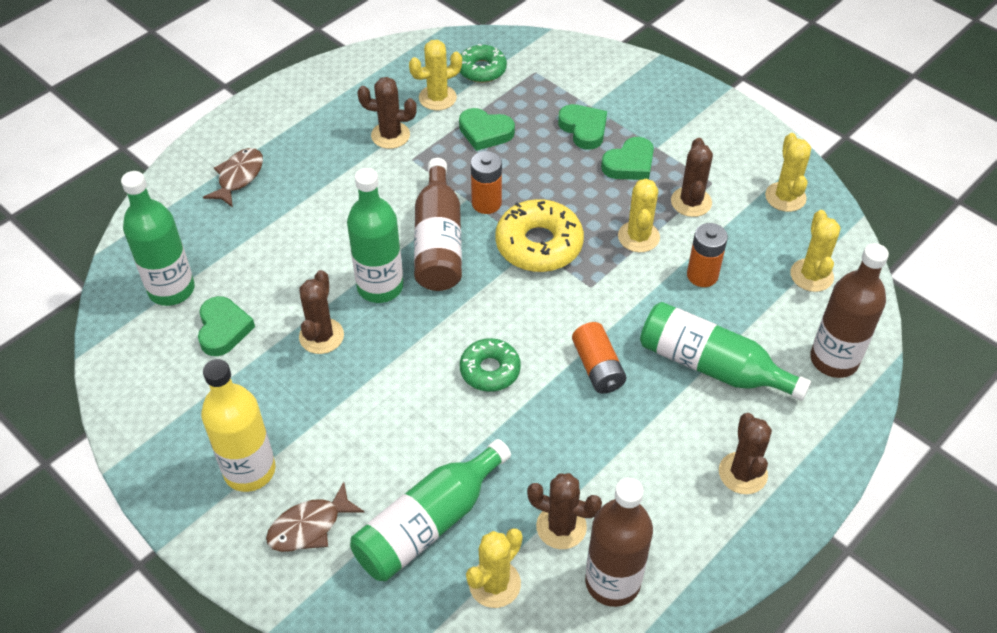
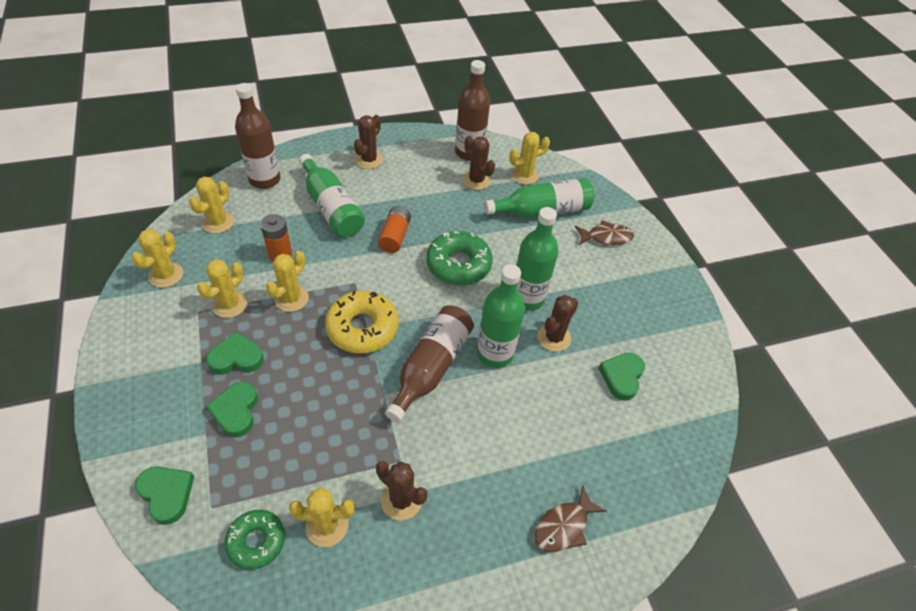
camera: 155 degrees left, 0 degrees up
(171, 289) = (654, 431): green bottle -> green bottle (527, 298)
(249, 470) = (631, 278): yellow bottle -> none
(485, 132) = (317, 455): green heart -> green heart (167, 494)
(486, 203) = (372, 382): orange battery -> none
(490, 370) = (458, 265): green donut -> green donut, size x1.57
(691, 202) = (230, 304): brown cactus -> yellow cactus

